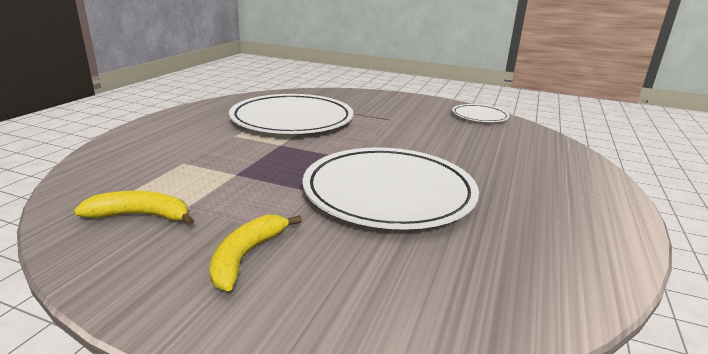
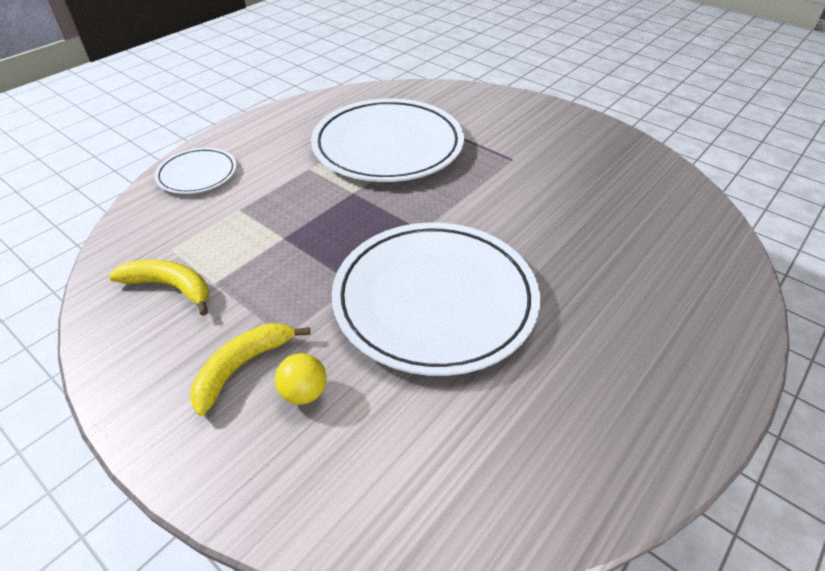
camera: 20 degrees right, 20 degrees up
(317, 263) = (304, 393): none -> yellow ball
(479, 116) = (643, 167): white plate -> white plate (197, 174)

